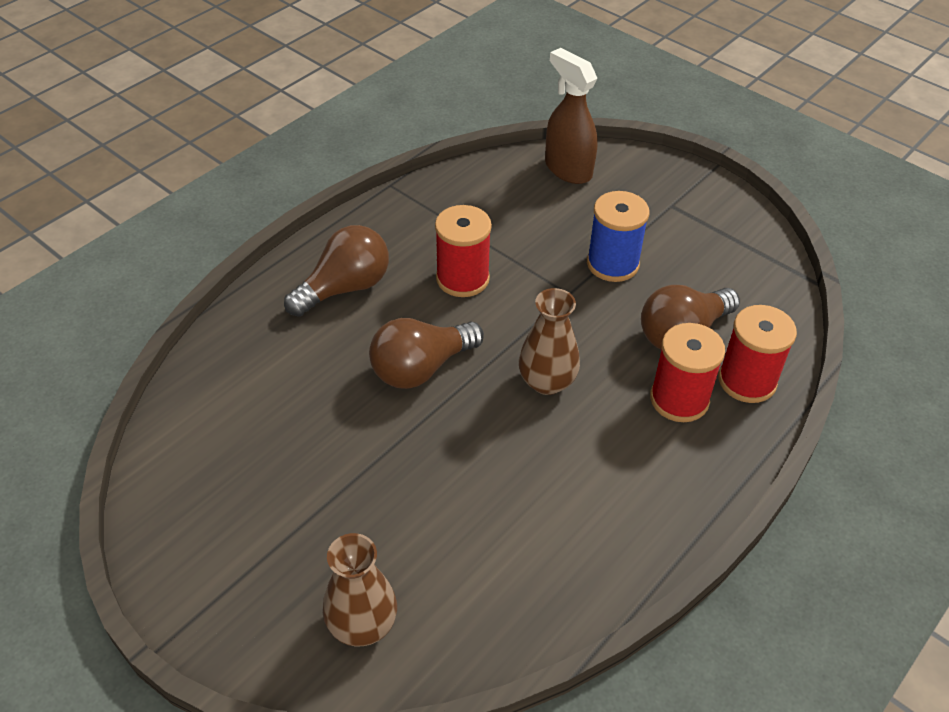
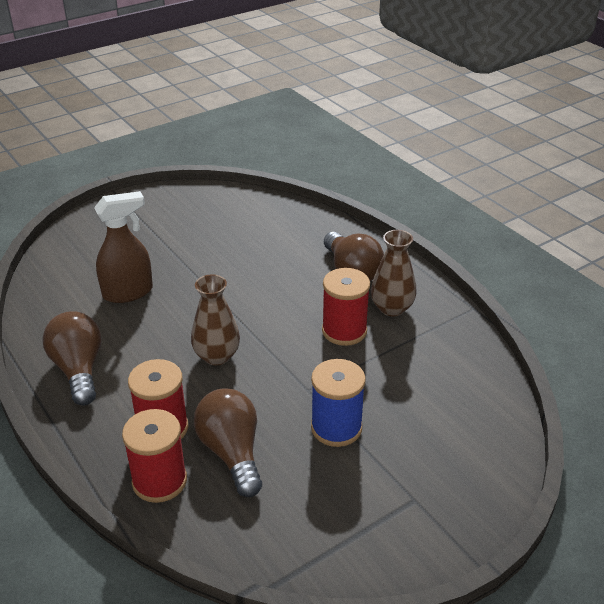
camera: 105 degrees right, 10 degrees down
(362, 624) = (81, 251): brown vase -> brown vase (392, 308)
(421, 368) = (257, 296): brown light bulb -> brown light bulb (79, 370)
(568, 169) = (485, 429): brown spray bottle -> brown spray bottle (128, 292)

